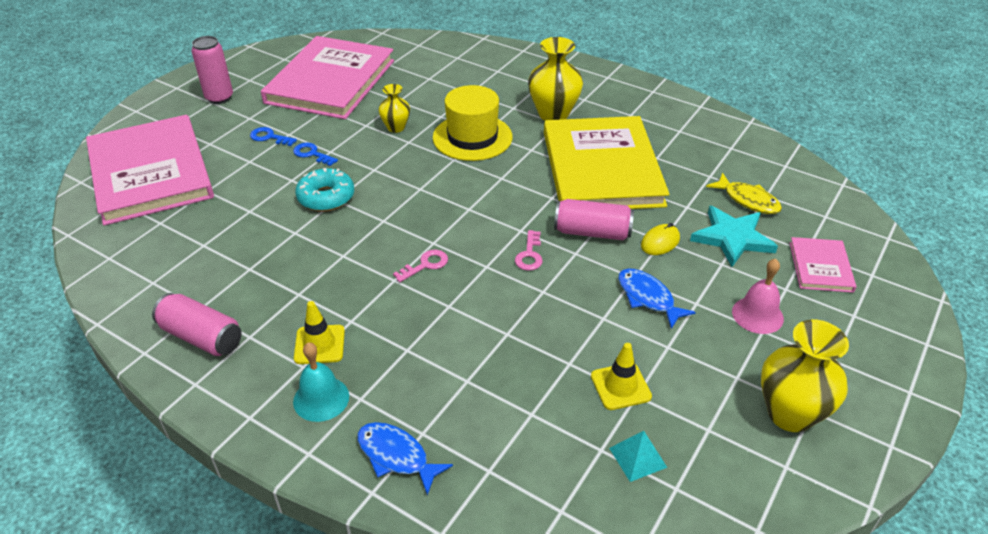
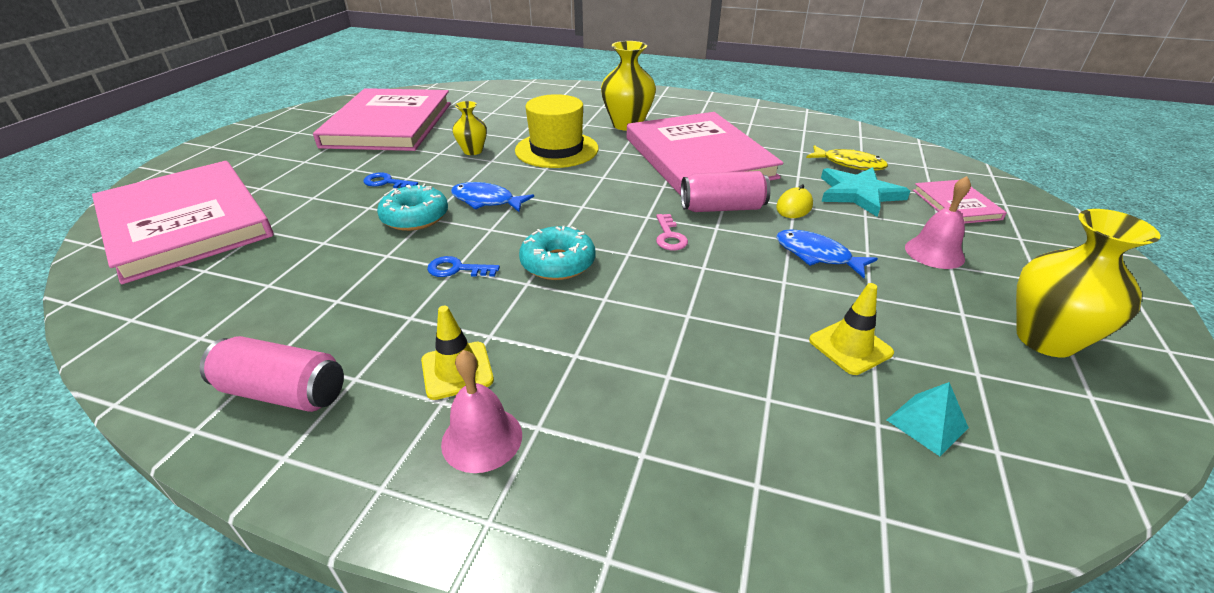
camera: 15 degrees left, 5 degrees down
(219, 98) = (264, 149): pink can -> none
(269, 137) = (332, 174): blue key -> blue key (457, 269)
(321, 398) = (482, 438): turquoise bell -> pink bell
(396, 456) = (621, 495): blue fish -> blue fish (486, 201)
(425, 265) = (558, 263): pink key -> turquoise donut
(602, 168) = (698, 157): yellow book -> pink book

